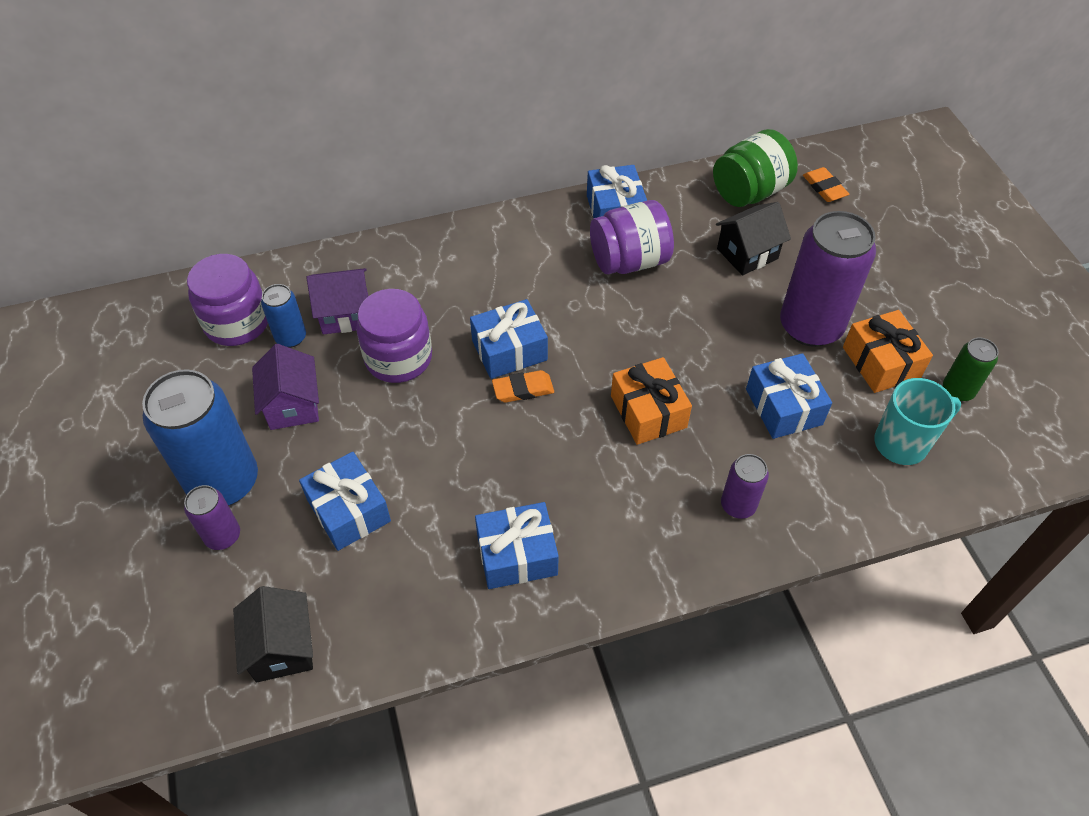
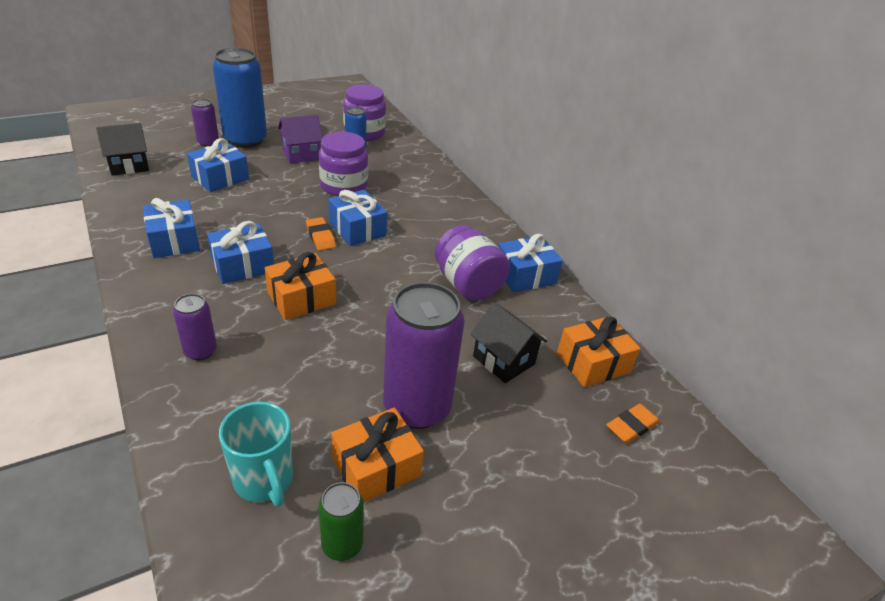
camera: 75 degrees right, 15 degrees down
(345, 314) = (378, 165): purple house -> none
(749, 192) = (593, 363): green jar -> orange gift
(783, 407) = (310, 383): blue gift -> blue gift (243, 265)

